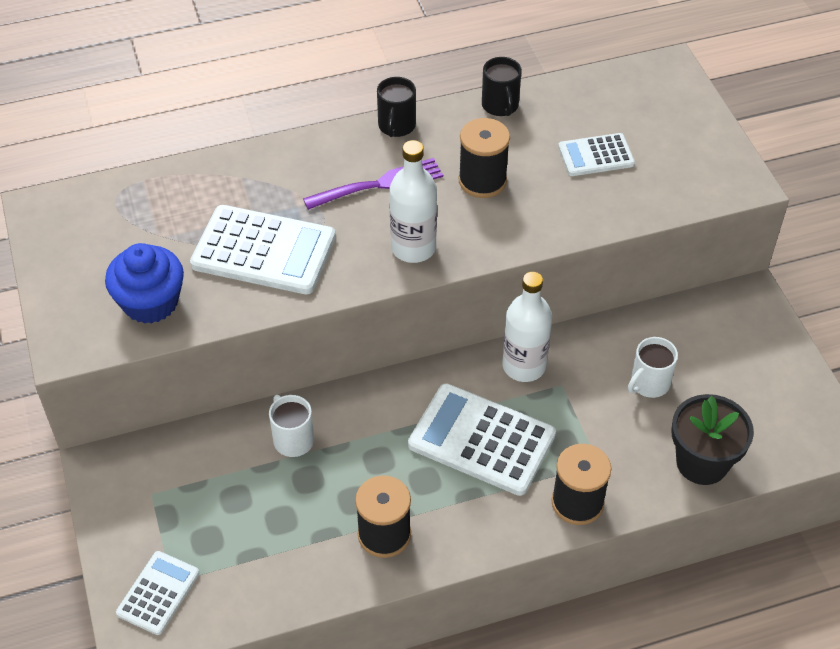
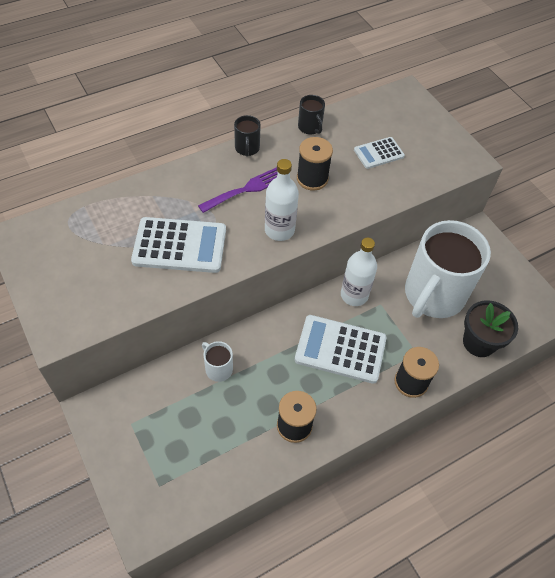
camera: 15 degrees left, 5 degrees up
(150, 302) = (109, 294): blue cupcake -> none
(158, 593) = (151, 496): white calculator -> none
(649, 383) = (433, 295): white mug -> white mug, size x2.46

